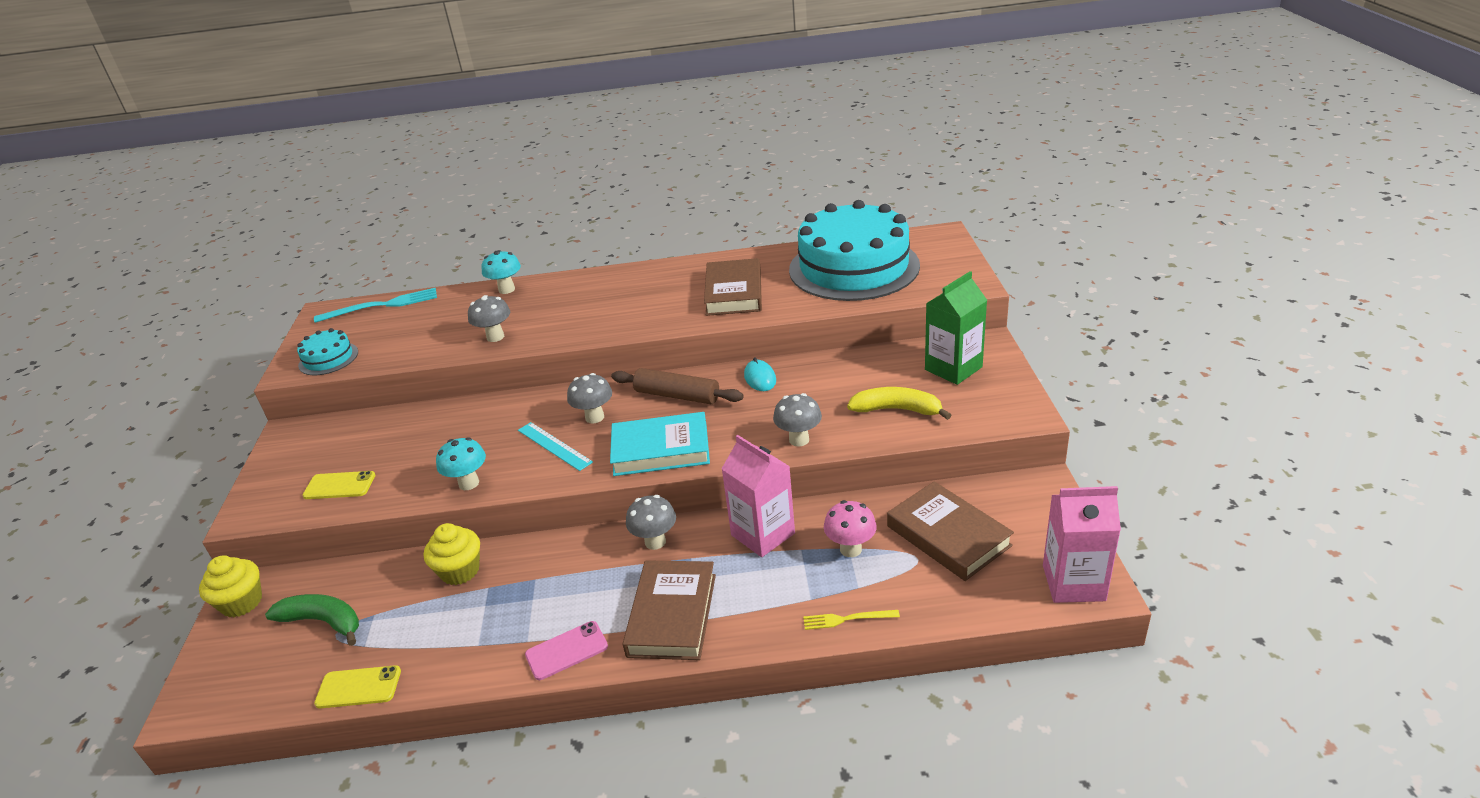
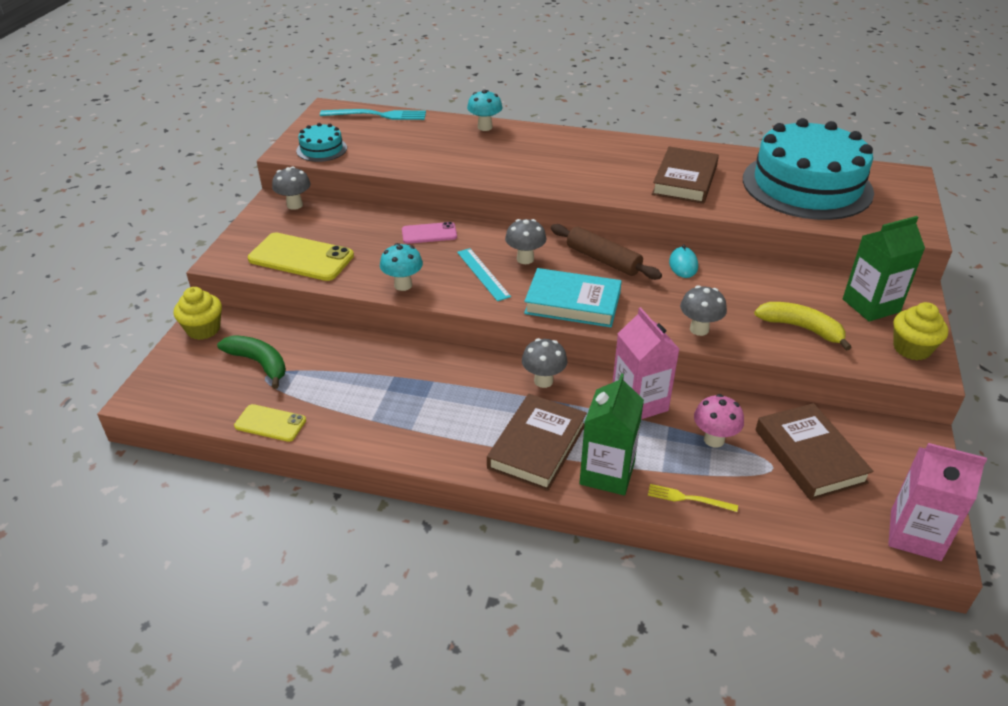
camera: 15 degrees right, 5 degrees up
(339, 486) = (301, 257): yellow phone -> yellow phone, size x1.74
(460, 571) = (376, 356): yellow cupcake -> yellow cupcake (911, 348)
(495, 337) = (462, 166): grey mushroom -> grey mushroom (295, 205)
(566, 651) = (440, 447): pink phone -> pink phone (429, 233)
(755, 620) = (607, 473): none -> green carton

